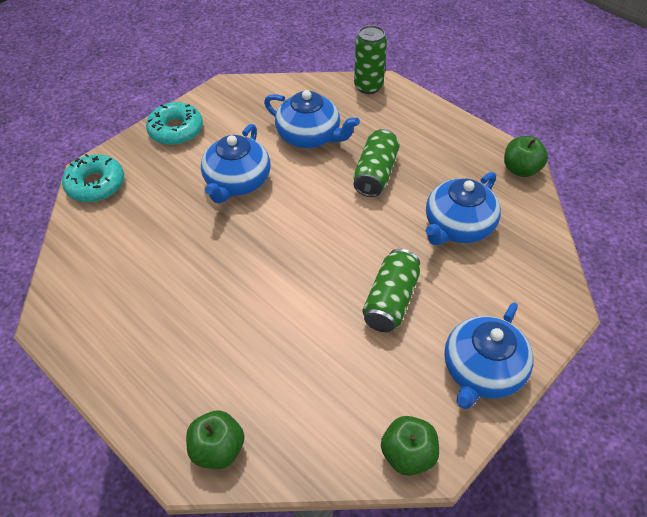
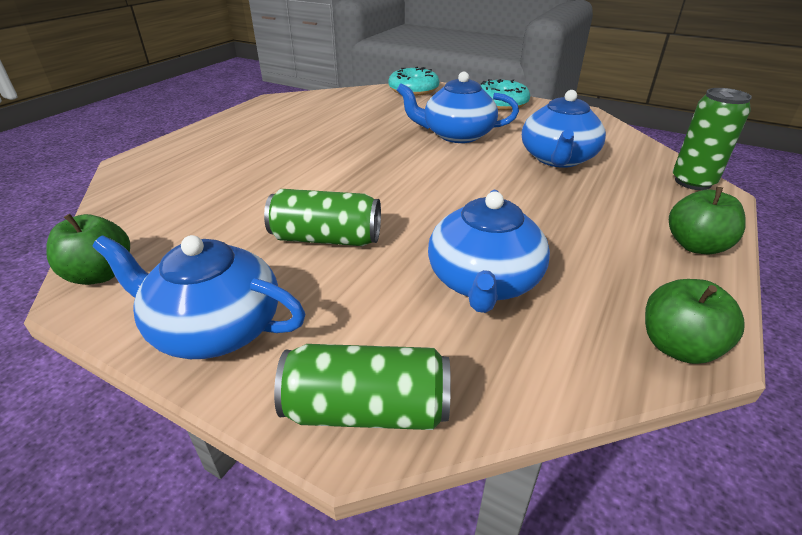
camera: 75 degrees right, 15 degrees down
(218, 449) = (145, 171): green apple -> green apple (696, 246)
(375, 174) = (534, 205): green can -> green can (367, 409)
(458, 226) = (483, 282): blue teapot -> blue teapot turned 105 degrees counterclockwise

